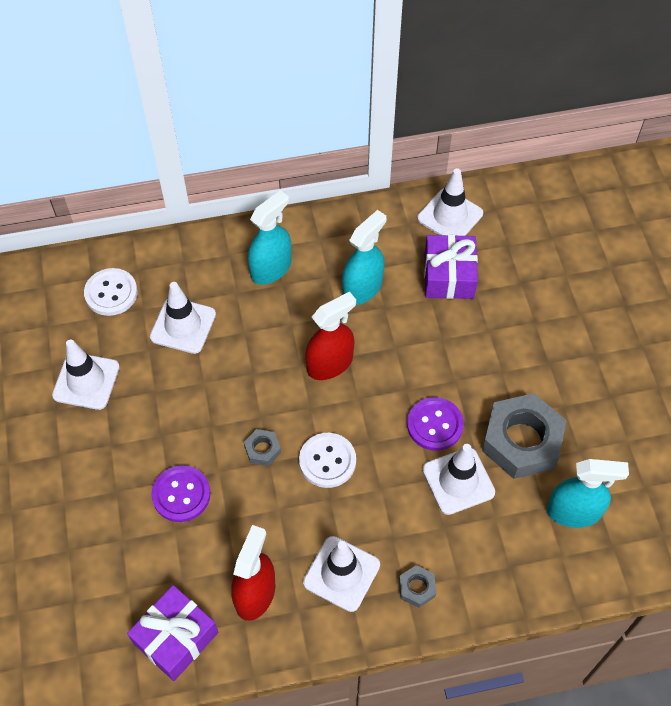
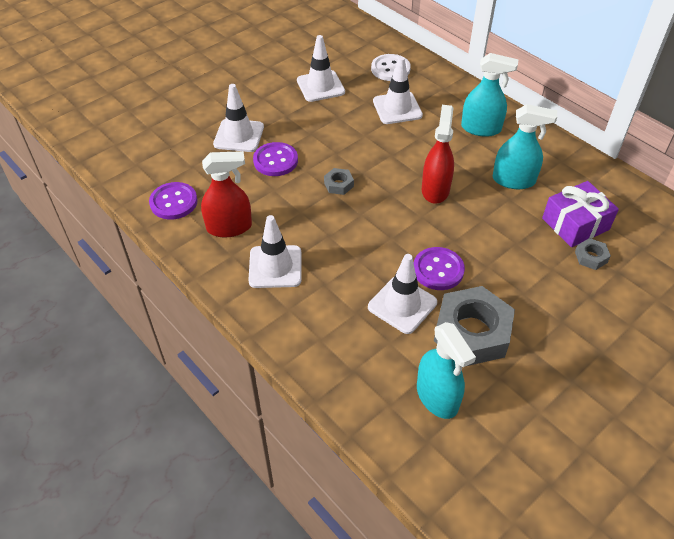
camera: 60 degrees right, 10 degrees down
(176, 638) = (173, 202): purple gift -> purple button
(327, 461) = (357, 221): white button -> none
(330, 363) = (435, 190): red spray bottle -> red spray bottle turned 105 degrees counterclockwise
(417, 588) = (293, 316): grey nut -> grey nut (591, 257)
(450, 216) = (629, 202): white traffic cone -> white traffic cone (239, 136)

